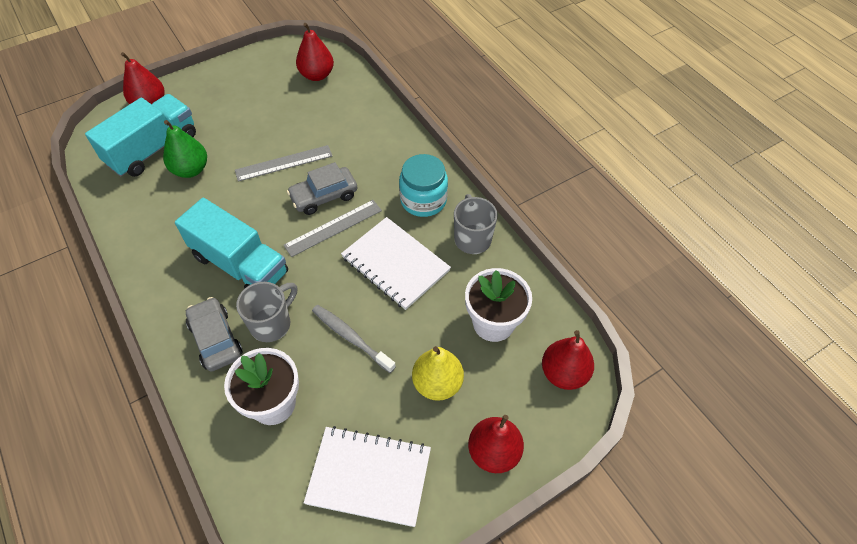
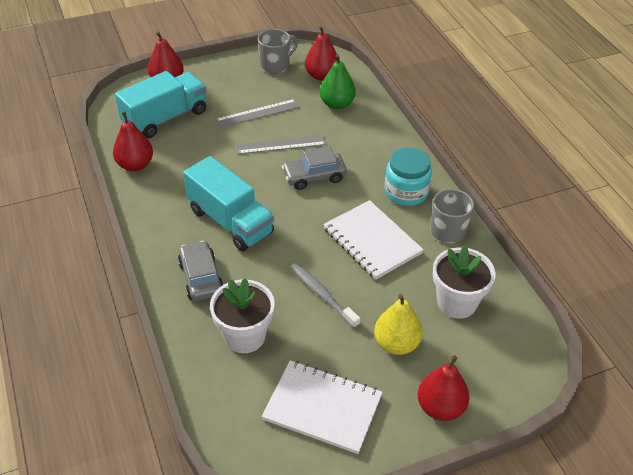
camera: 10 degrees right, 10 degrees down
(191, 170) = (196, 139): green pear -> green pear (337, 104)
(272, 324) = (252, 273): grey mug -> grey mug (276, 66)
(333, 227) = (319, 203): grey ruler -> grey ruler (258, 113)
(563, 373) = (517, 354): red pear -> red pear (135, 165)

